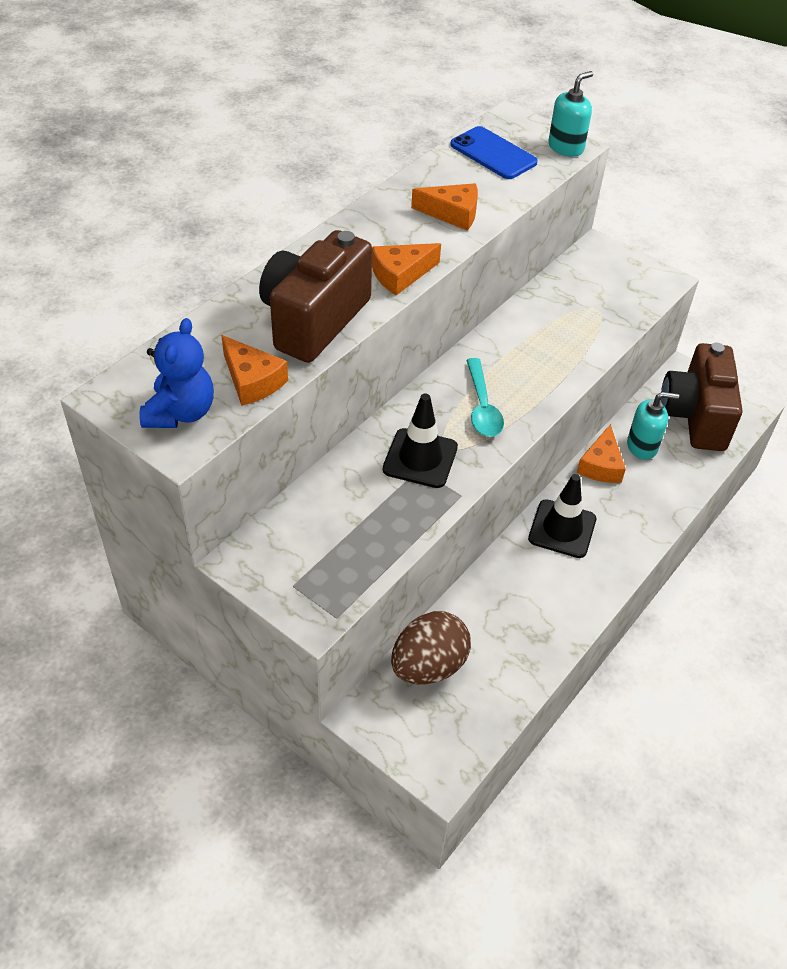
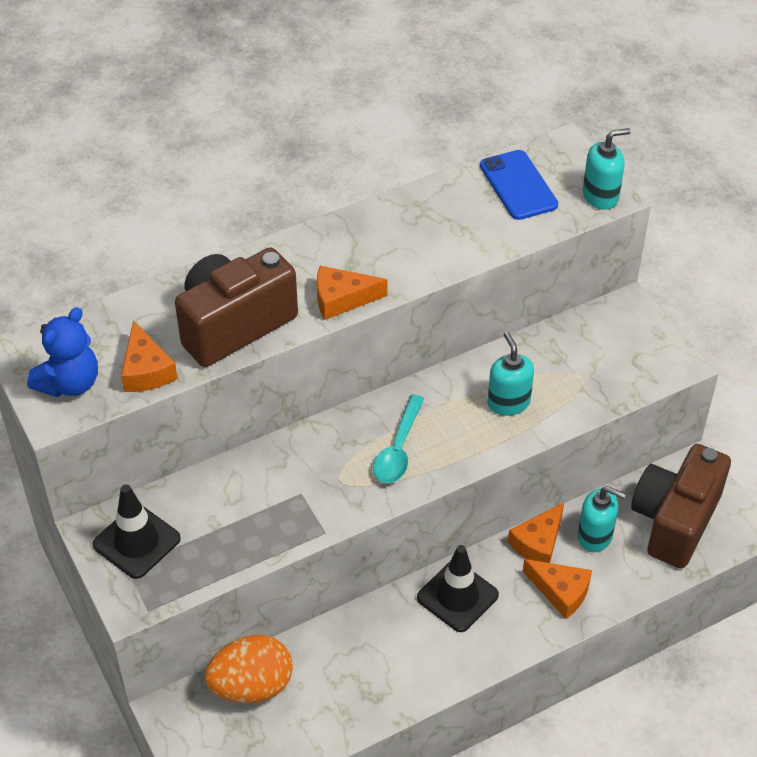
camera: 25 degrees right, 0 degrees up
(420, 458) = (308, 483): black traffic cone -> black traffic cone (136, 542)
(428, 666) = (252, 686): brown egg -> orange egg
(452, 213) = (433, 244): orange cheese -> orange cheese (560, 592)
(551, 344) = (508, 402): none -> turquoise soap dispenser

